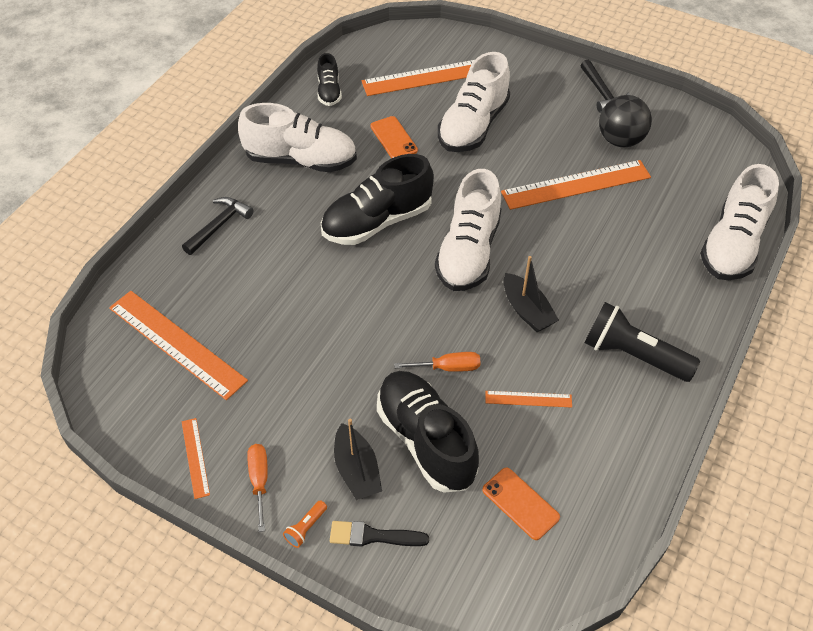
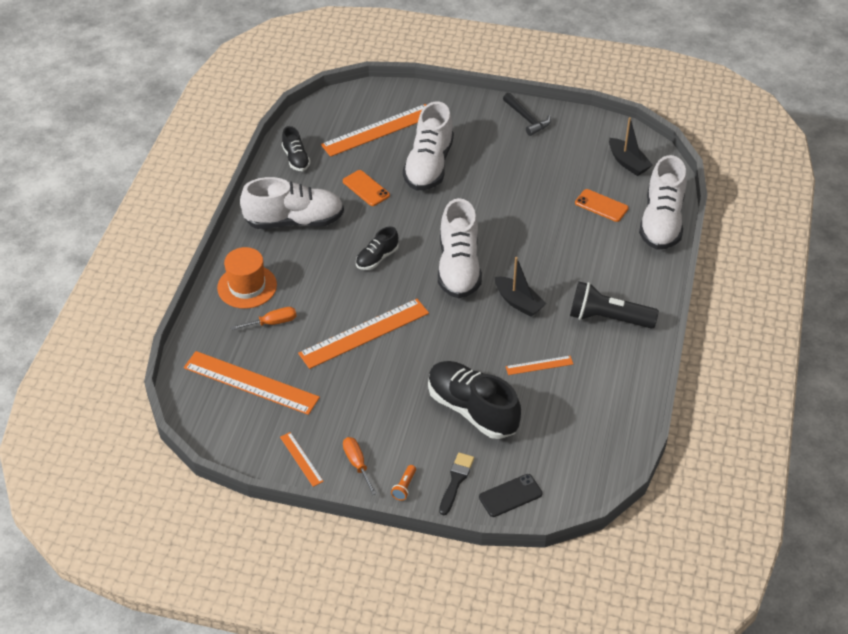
camera: 15 degrees left, 5 degrees down
(219, 225) = (247, 286): black hammer -> orange hat
(357, 470) = (428, 441): black boat -> black boat (628, 163)
(373, 536) = (456, 481): black brush -> black brush turned 120 degrees clockwise
(377, 221) = (377, 258): black shoe -> black shoe, size x0.52
(436, 575) = (510, 495): none -> black phone
(448, 367) = (471, 356): orange screwdriver -> orange screwdriver (272, 323)
(520, 503) = (555, 436): orange phone -> orange phone (601, 206)
(576, 185) = (528, 198): orange ruler -> orange ruler (364, 333)
(620, 140) = (553, 156): black ball -> none

